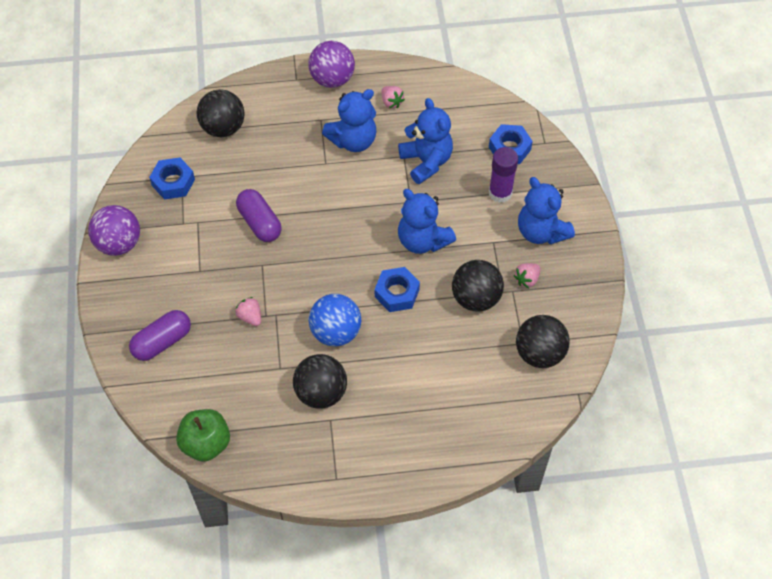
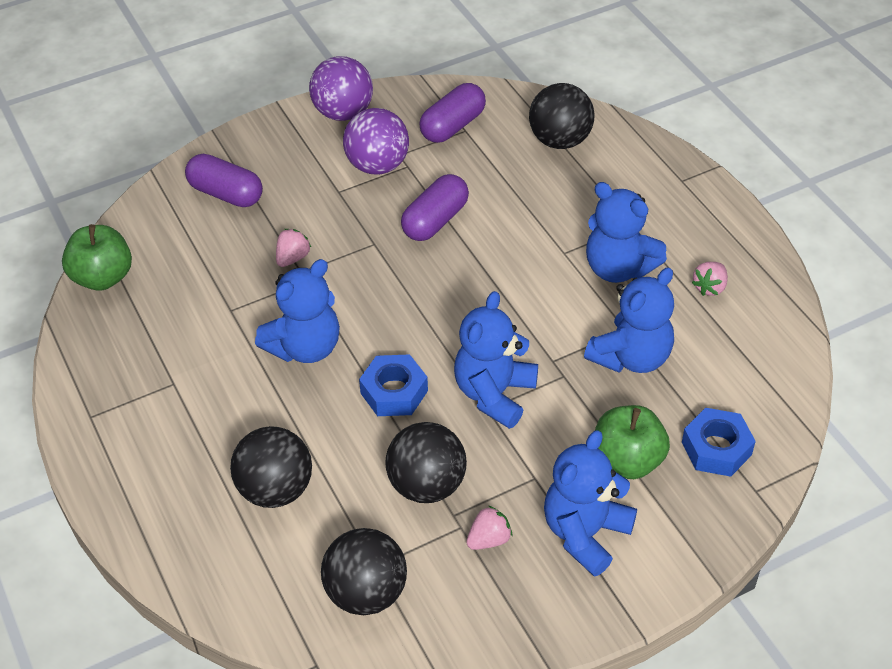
camera: 70 degrees right, 10 degrees down
(173, 182) = (453, 126): blue nut -> purple capsule
(321, 392) = (209, 361): black ball -> black ball (275, 489)
(332, 79) = (706, 214): purple ball -> purple ball (377, 165)
(336, 332) = (305, 347): blue ball -> blue teddy bear
(500, 193) = (627, 460): purple glue stick -> green apple
(527, 279) = (489, 539): pink strawberry -> pink strawberry turned 120 degrees clockwise

